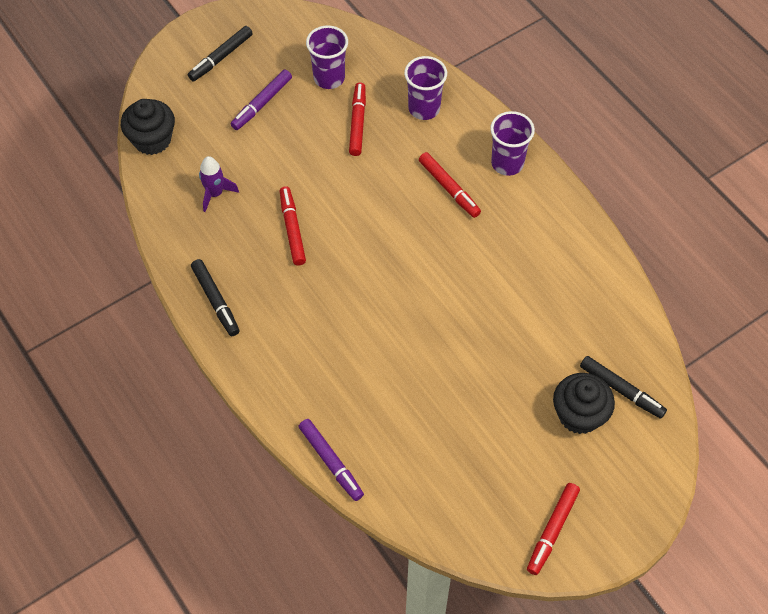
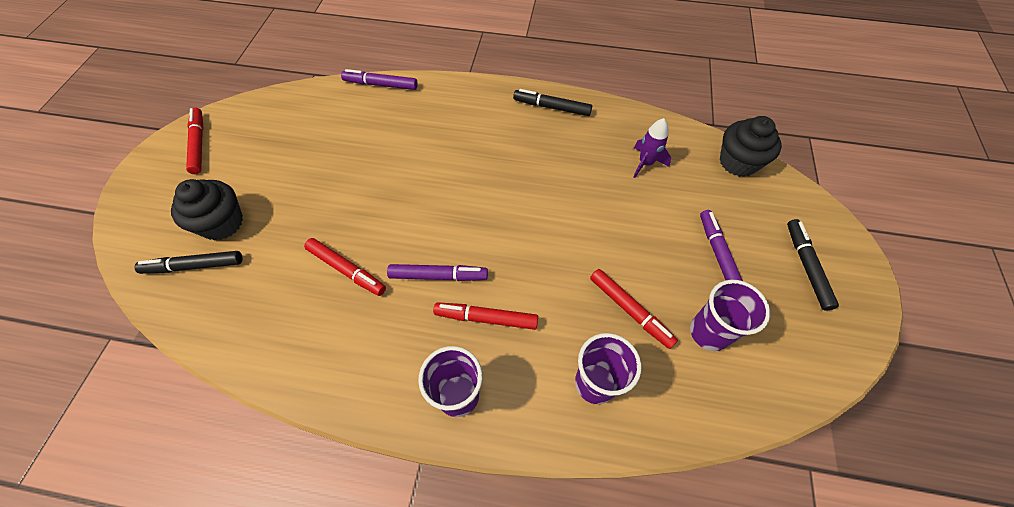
camera: 135 degrees right, 0 degrees up
(292, 229) = (564, 183): red marker -> red marker (347, 269)
(453, 239) = (438, 275): none -> purple marker

